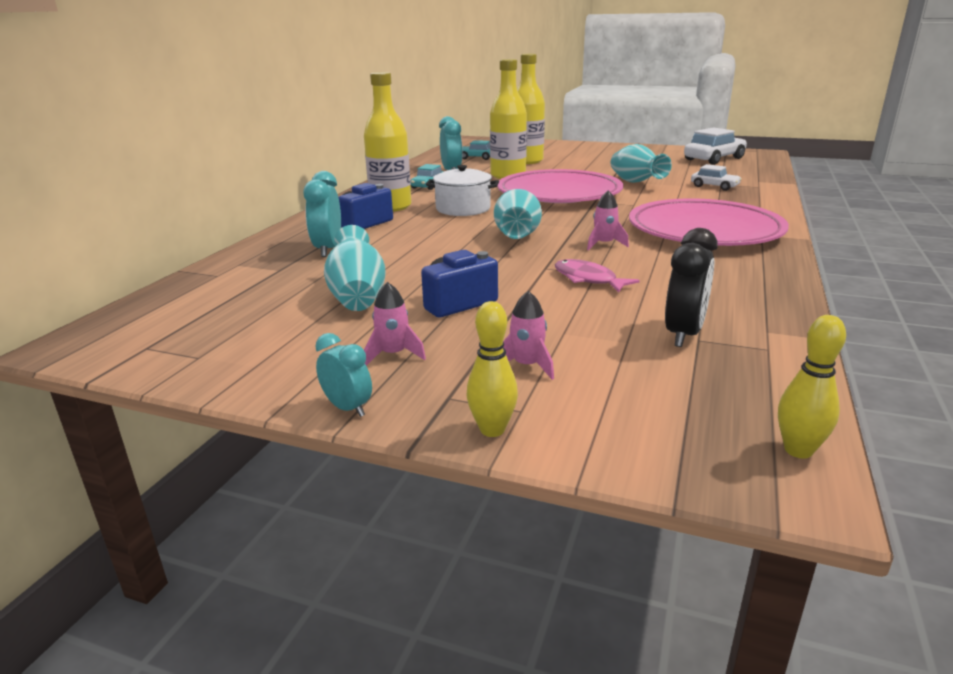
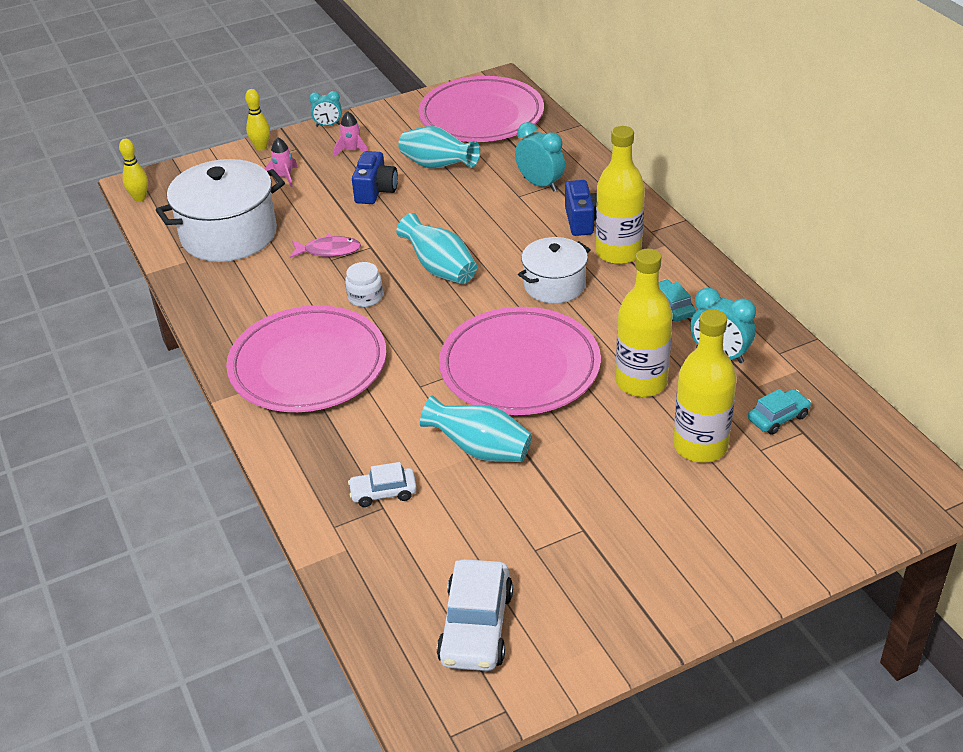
camera: 135 degrees right, 15 degrees up
(202, 318) = (481, 116): none -> pink plate
(604, 244) = (365, 297): pink rocket -> white jar
(683, 334) = (229, 235): black clock -> white pot

